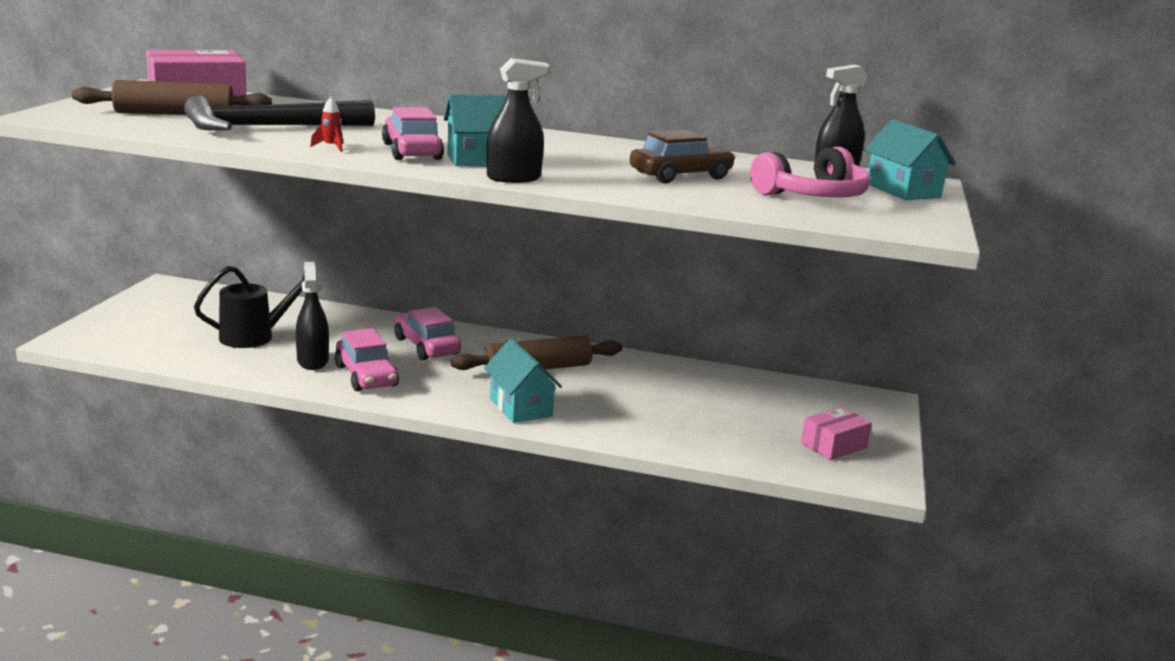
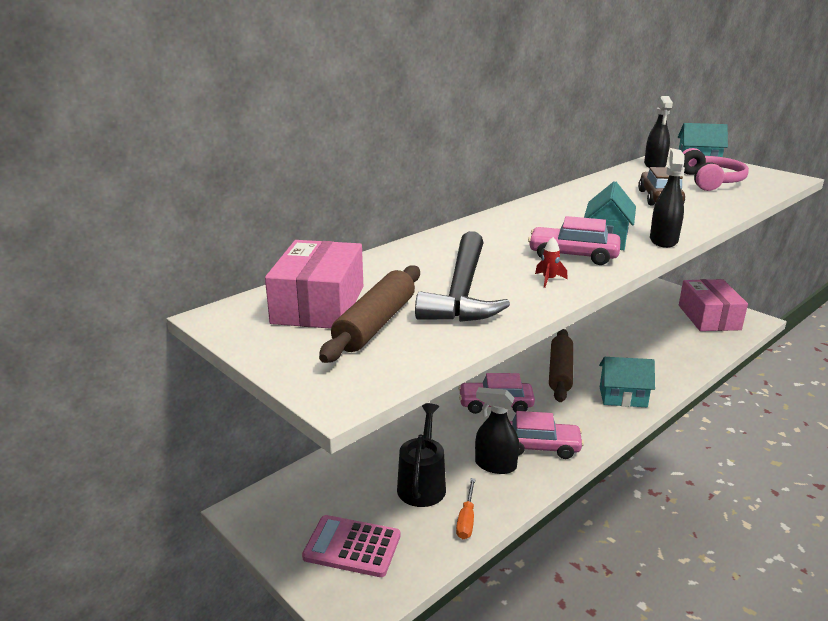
camera: 55 degrees left, 5 degrees up
(146, 326) = (352, 546): none -> pink calculator
(215, 361) = (466, 519): none -> orange screwdriver
(833, 445) = (709, 317): pink box -> pink box, size x1.75

